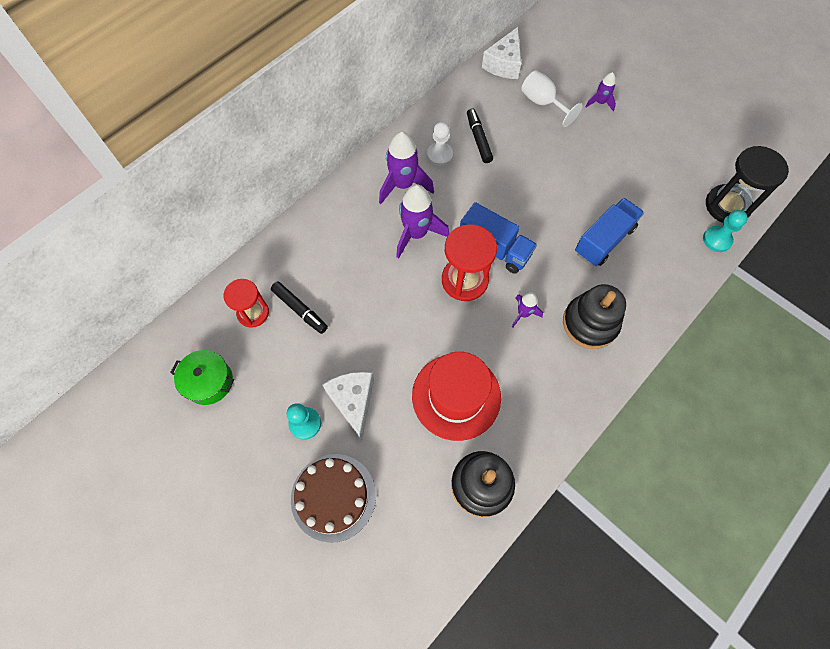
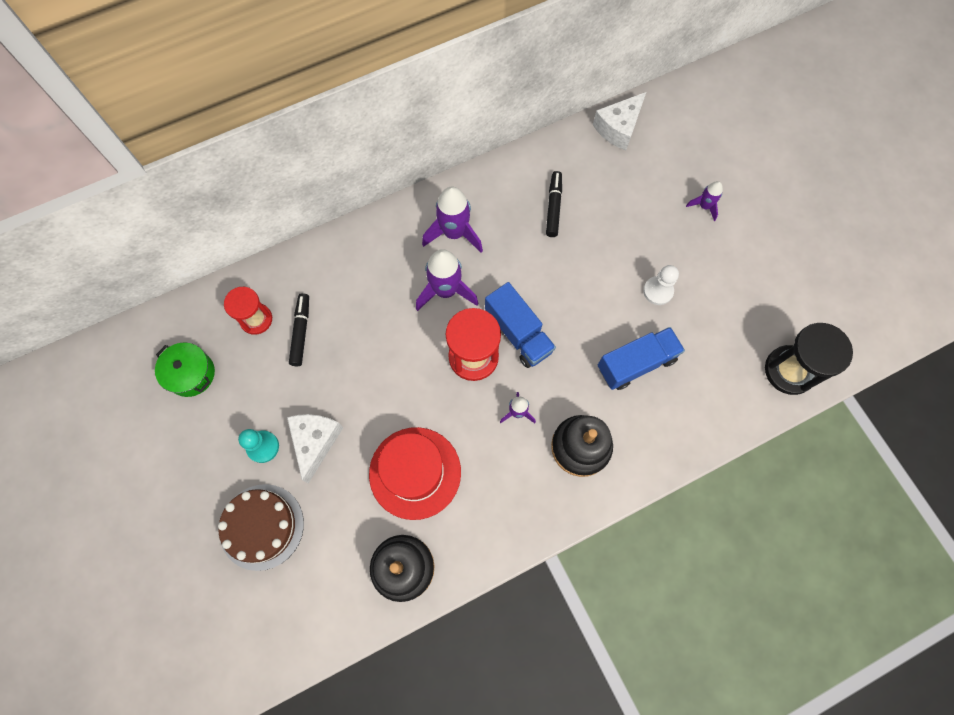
camera: 20 degrees right, 5 degrees up
(300, 310) = (301, 332): black marker -> black marker turned 150 degrees counterclockwise
(440, 155) = (505, 212): white pawn -> white pawn (658, 291)
(542, 103) = (640, 187): white goblet -> none
(717, 240) = (759, 404): turquoise pawn -> none

